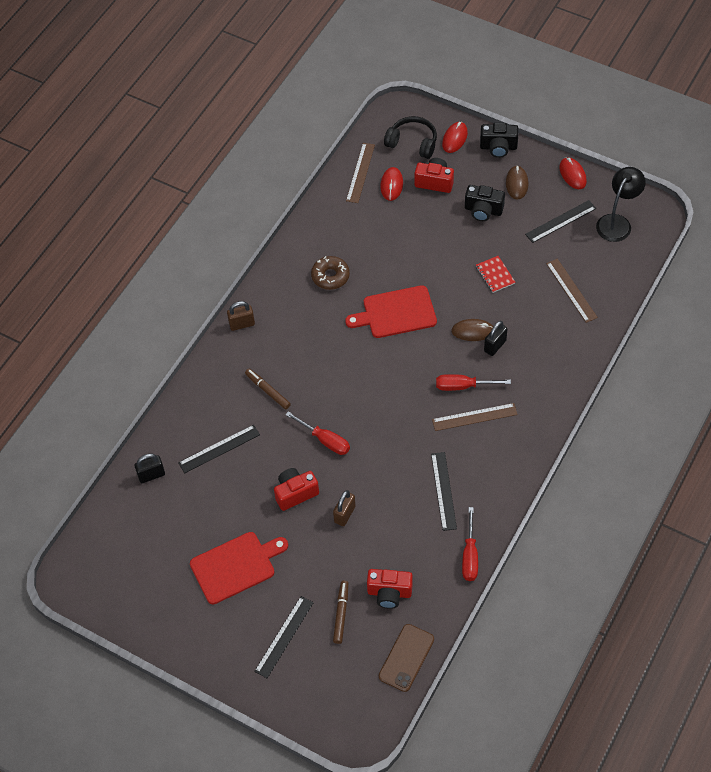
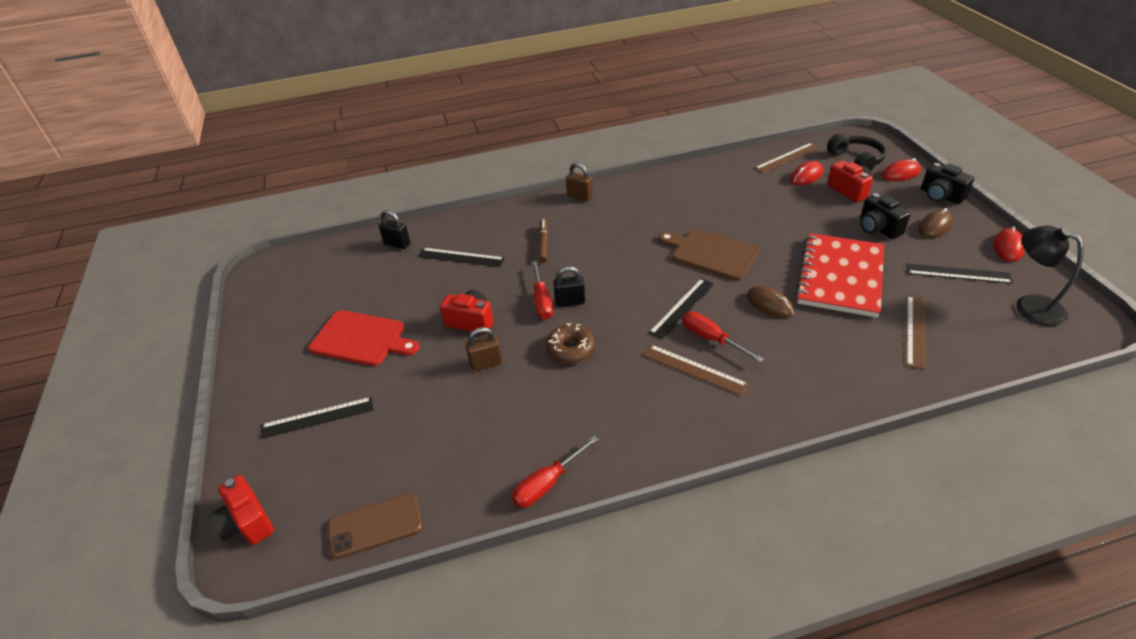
camera: 45 degrees right, 15 degrees down
(330, 276) = (684, 204): brown donut -> brown donut (571, 349)
(341, 614) = (379, 437): brown marker -> none
(389, 593) = (437, 454): red camera -> red camera (247, 523)
(396, 313) = (711, 253): red cutting board -> brown cutting board
(443, 491) = (592, 408): black ruler -> black ruler (682, 308)
(495, 275) = (840, 277): red notebook -> red notebook, size x2.44
(495, 346) = (780, 327): black padlock -> black padlock (570, 302)
(617, 222) = (1030, 306): black lamp -> black lamp turned 120 degrees counterclockwise

